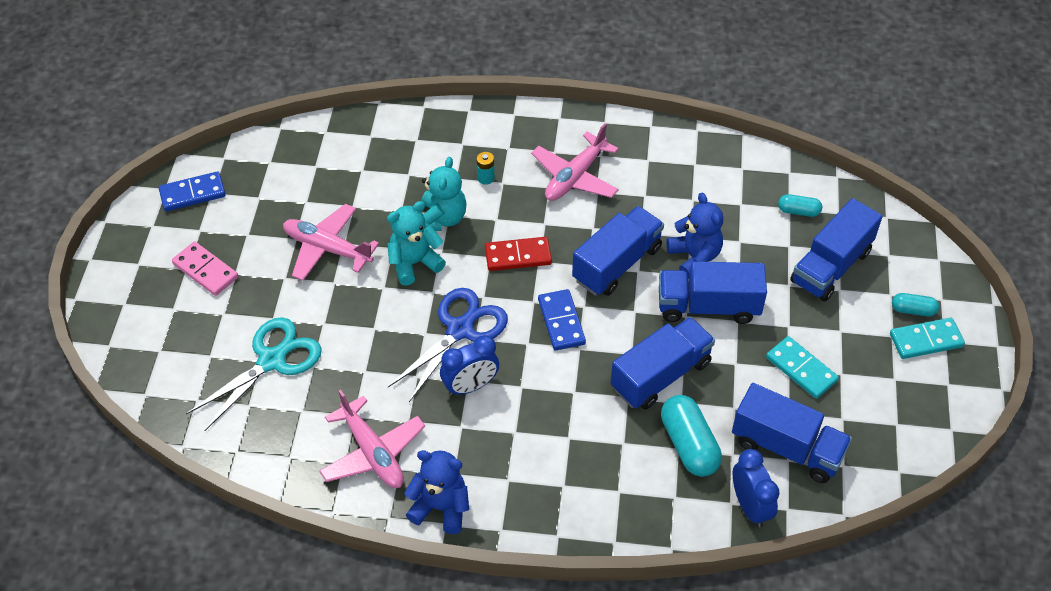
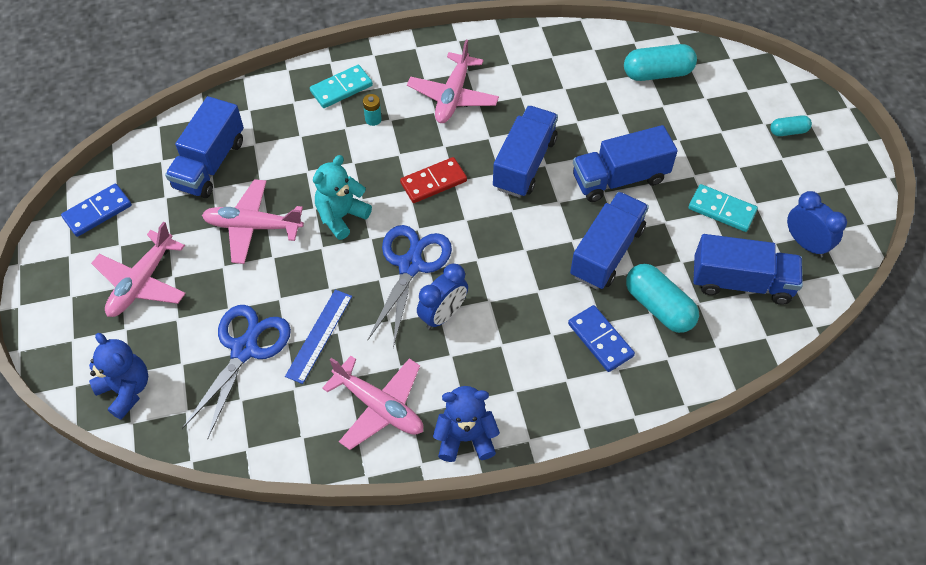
camera: 20 degrees left, 5 degrees up
(205, 270) = (142, 282): pink domino -> pink plane
(271, 360) = (244, 349): turquoise scissors -> blue scissors
(345, 369) = (319, 335): none -> blue ruler
(442, 219) = (349, 168): turquoise teddy bear -> none
(561, 322) = (498, 230): blue domino -> blue domino (600, 340)
(694, 257) = (588, 138): blue teddy bear -> blue teddy bear (126, 390)
(750, 507) = (735, 345): blue clock -> blue clock (805, 243)
(798, 211) = (657, 73): turquoise capsule -> turquoise capsule, size x1.84
(831, 266) = (705, 113): blue truck -> blue truck (210, 164)
(926, 340) = (810, 154): turquoise domino -> turquoise domino (341, 88)

